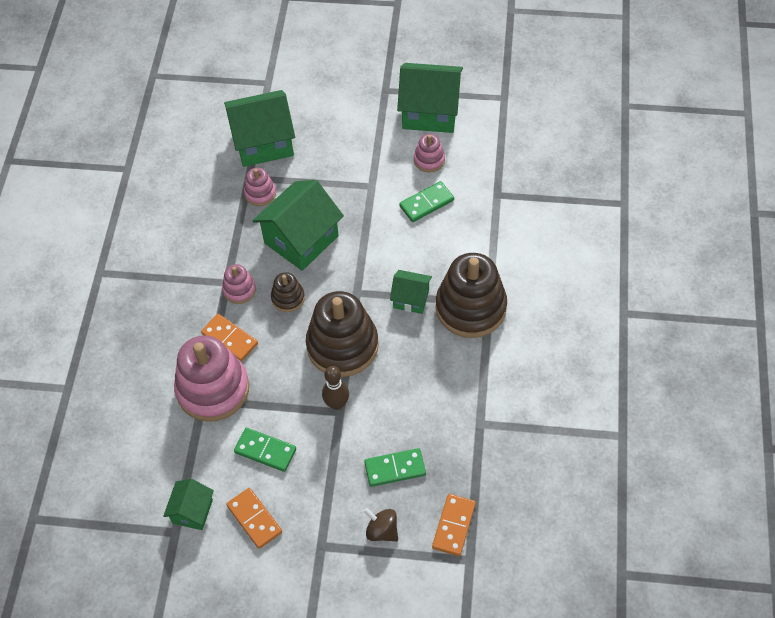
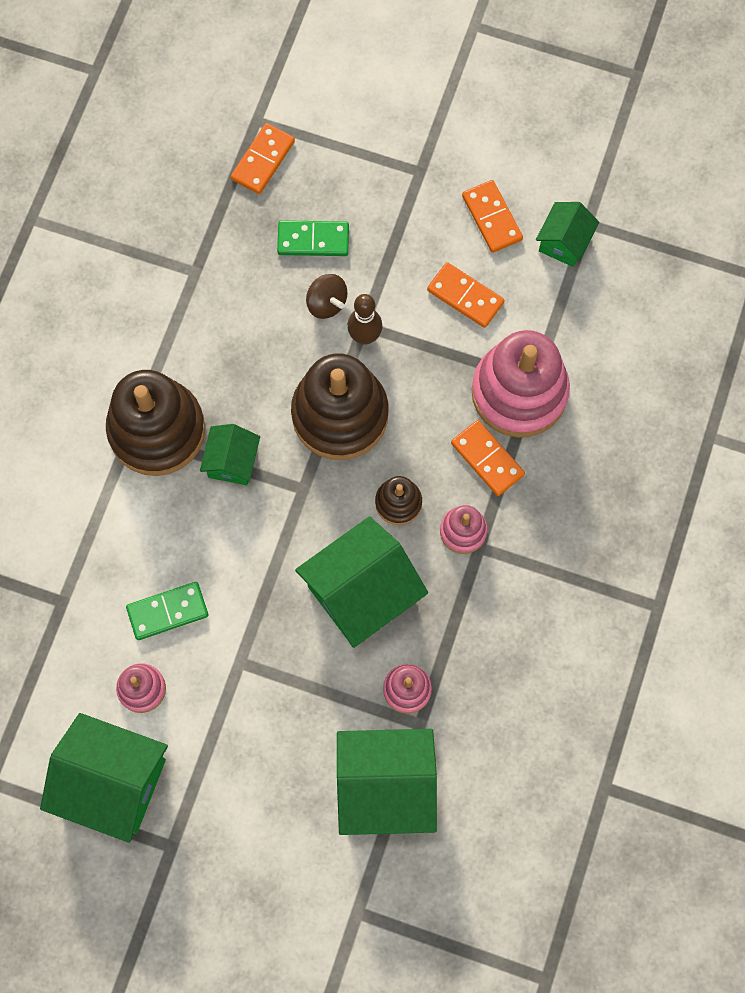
camera: 170 degrees left, 15 degrees up
(265, 450) = (465, 296): green domino -> orange domino
(382, 530) = (346, 173): brown spinning top -> brown spinning top (326, 303)
(411, 299) = (232, 462): green house -> green house turned 75 degrees clockwise

